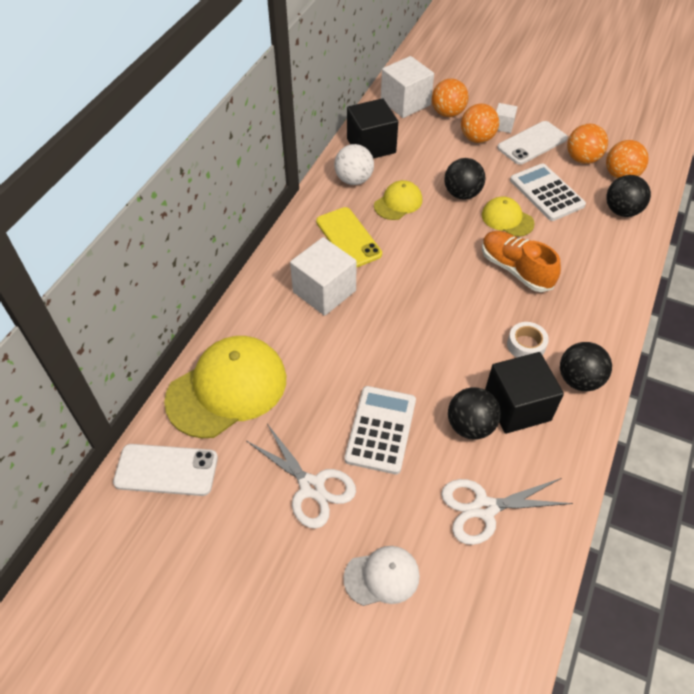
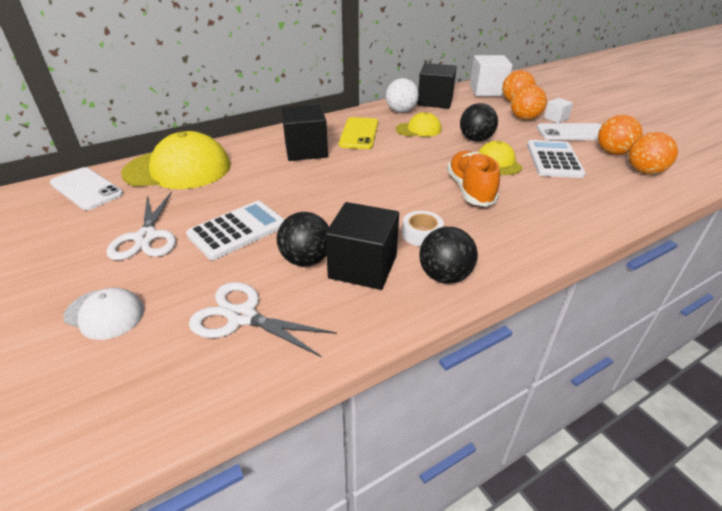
camera: 35 degrees right, 15 degrees down
(324, 291) = (306, 150): white cube -> black cube
(622, 211) = (621, 191): black ball -> none

